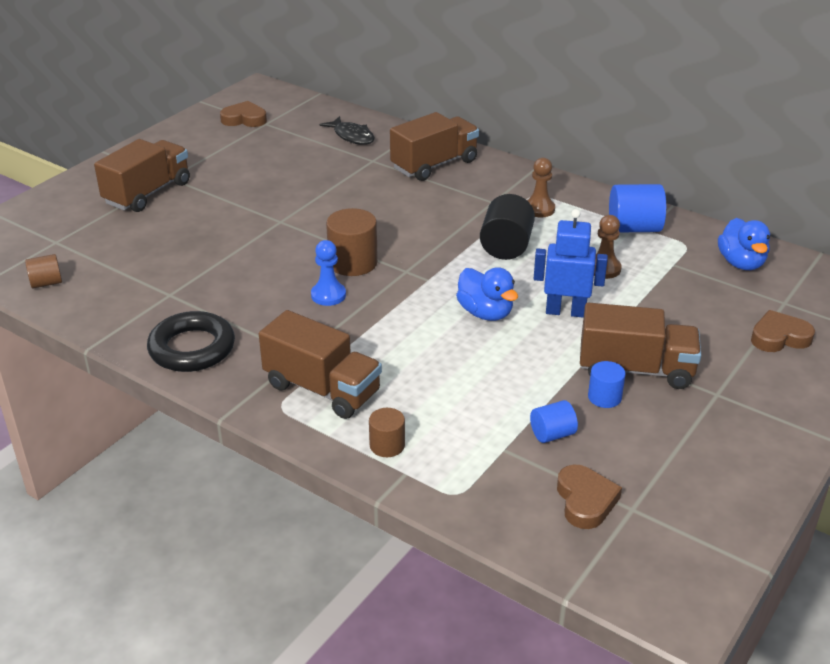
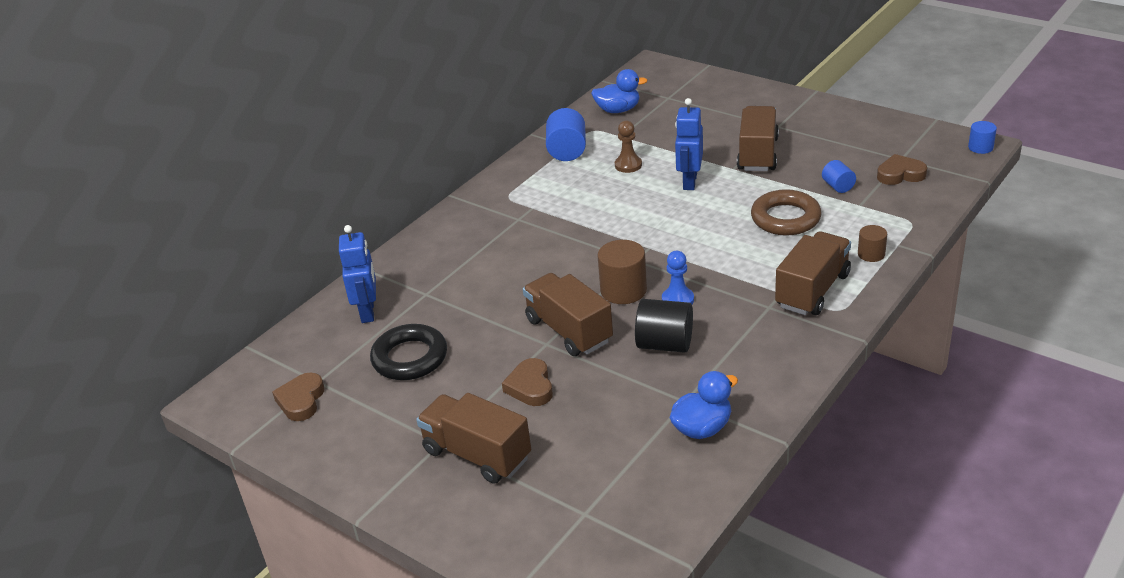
camera: 85 degrees left, 0 degrees up
(46, 283) = (672, 500): brown cylinder -> none
(192, 348) = (771, 371): black ring -> black ring (410, 358)
(352, 136) = (368, 312): black fish -> blue robot
(434, 165) = (442, 254): brown truck -> brown truck (569, 331)
(477, 381) = (785, 218): none -> brown ring
(485, 313) = (695, 217): blue duck -> blue duck (702, 428)
(506, 247) = (595, 210): black cylinder -> black cylinder (665, 344)
(539, 209) = (533, 195): brown pawn -> none
(604, 397) = (792, 166): blue cylinder -> blue cylinder (980, 147)
(779, 337) = (710, 102): brown heart -> brown heart (530, 387)

